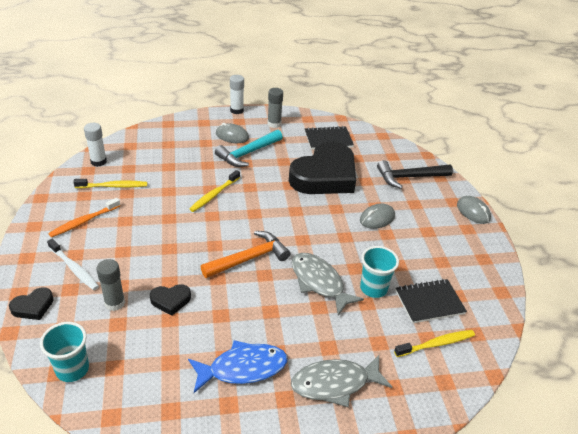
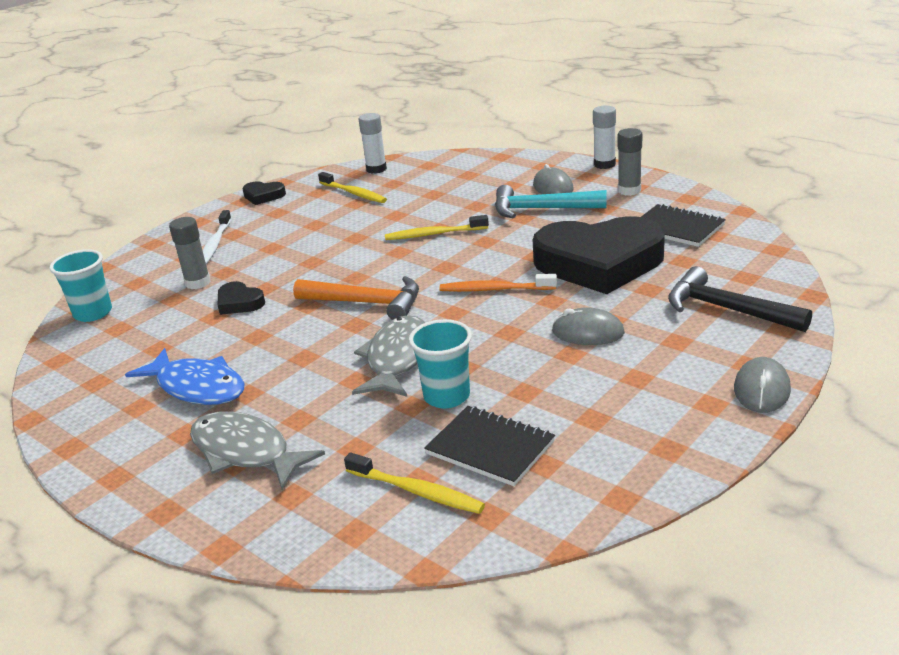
camera: 55 degrees right, 10 degrees down
(33, 306) = (144, 257): black heart -> black heart (263, 196)
(84, 221) = (282, 212): orange toothbrush -> orange toothbrush (495, 289)

